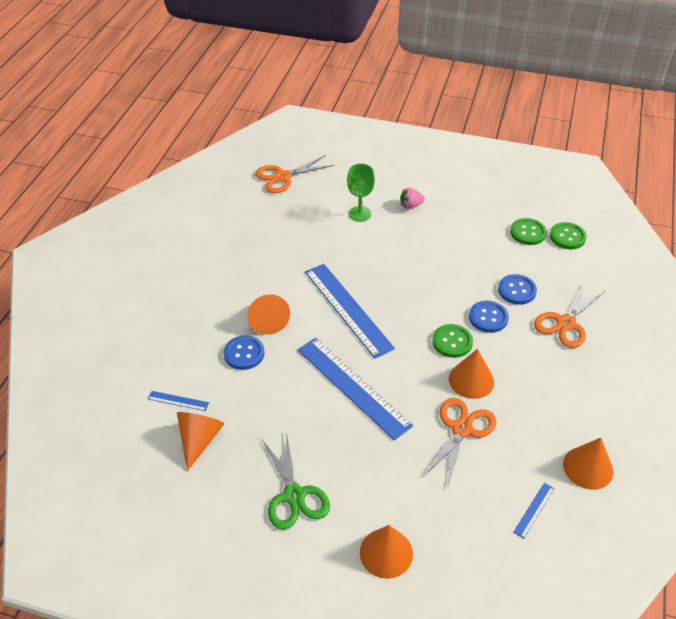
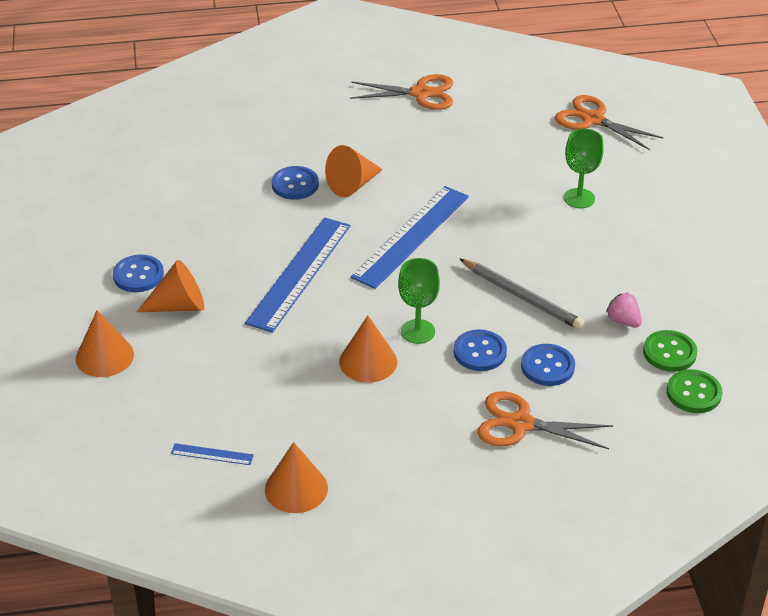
camera: 65 degrees right, 5 degrees down
(178, 401) = (208, 164): blue ruler -> none
(199, 440) = (170, 194): orange cone -> orange cone (179, 305)
(294, 496) = (138, 275): green scissors -> blue button
(411, 206) = (631, 235): pink strawberry -> pink strawberry (623, 321)
(443, 277) = (522, 297): none -> grey pencil
(452, 342) = (418, 331): green button -> green goblet
(462, 429) = (291, 371): orange scissors -> orange scissors (421, 93)

